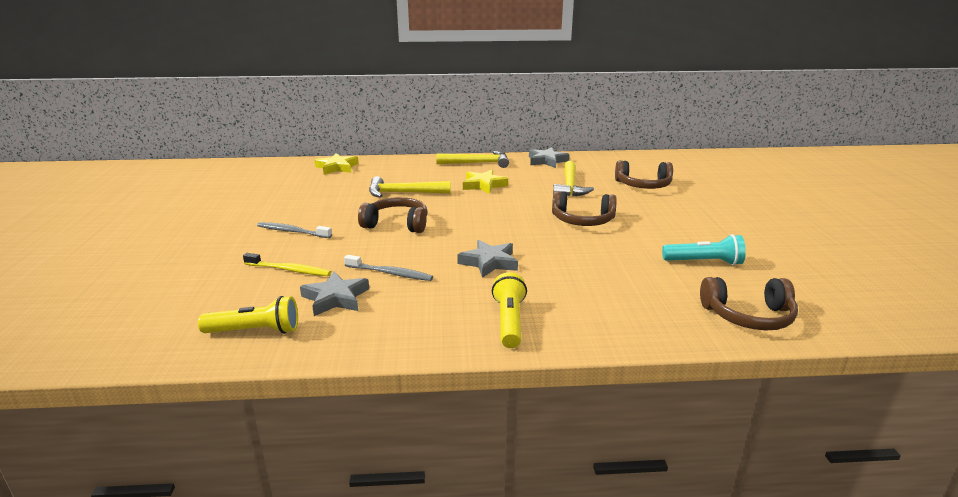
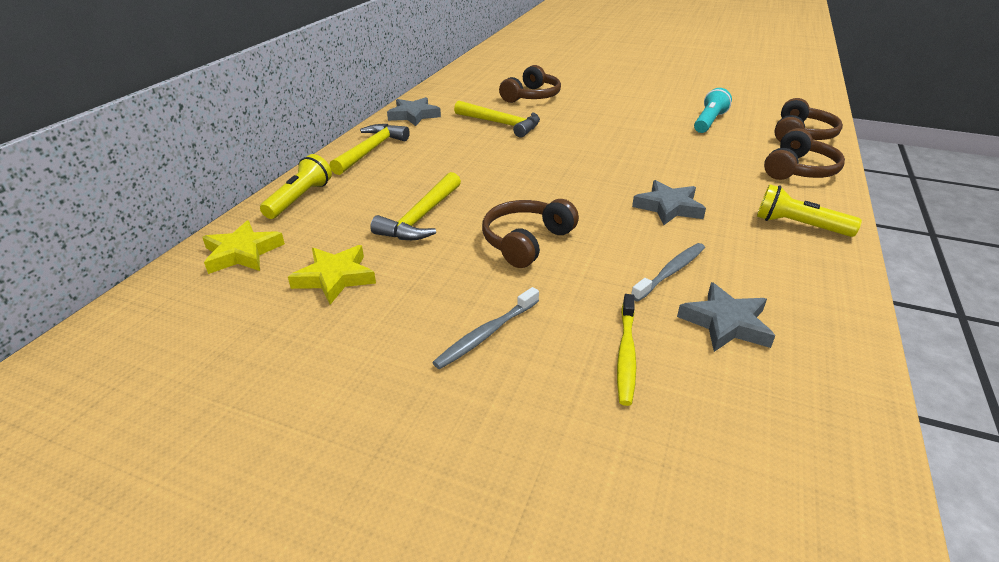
camera: 65 degrees left, 10 degrees up
(255, 331) = (805, 406): yellow flashlight -> yellow flashlight (299, 199)
(289, 270) = (626, 353): yellow toothbrush -> yellow toothbrush turned 150 degrees clockwise
(484, 185) = (450, 163): yellow star -> yellow star (335, 277)
(582, 220) = (594, 141): brown headphones -> brown headphones (799, 170)

